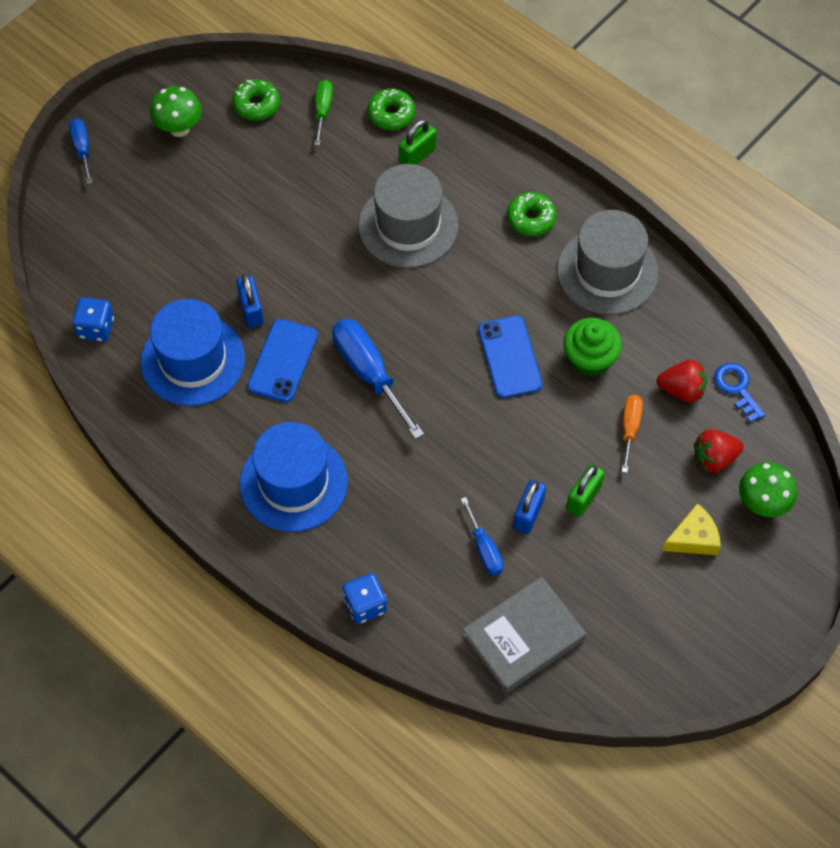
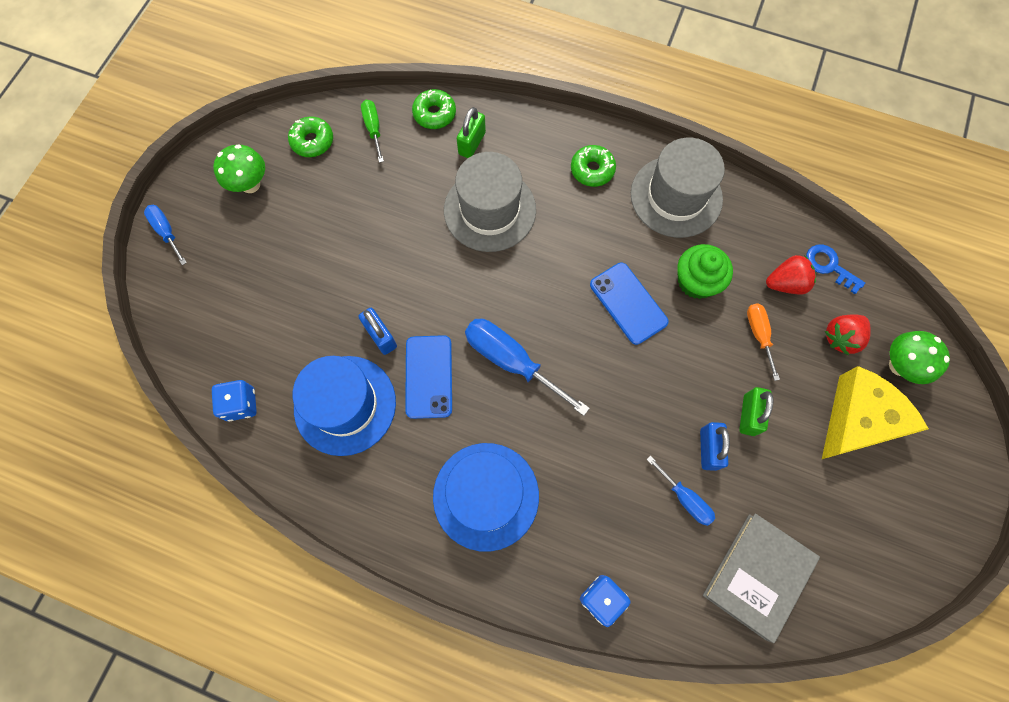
camera: 20 degrees left, 10 degrees up
(693, 538) = (858, 420): yellow cheese -> yellow cheese, size x1.76

